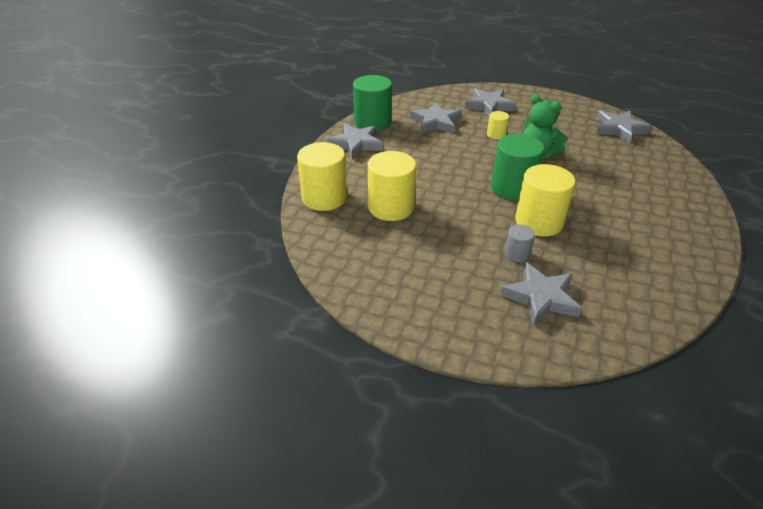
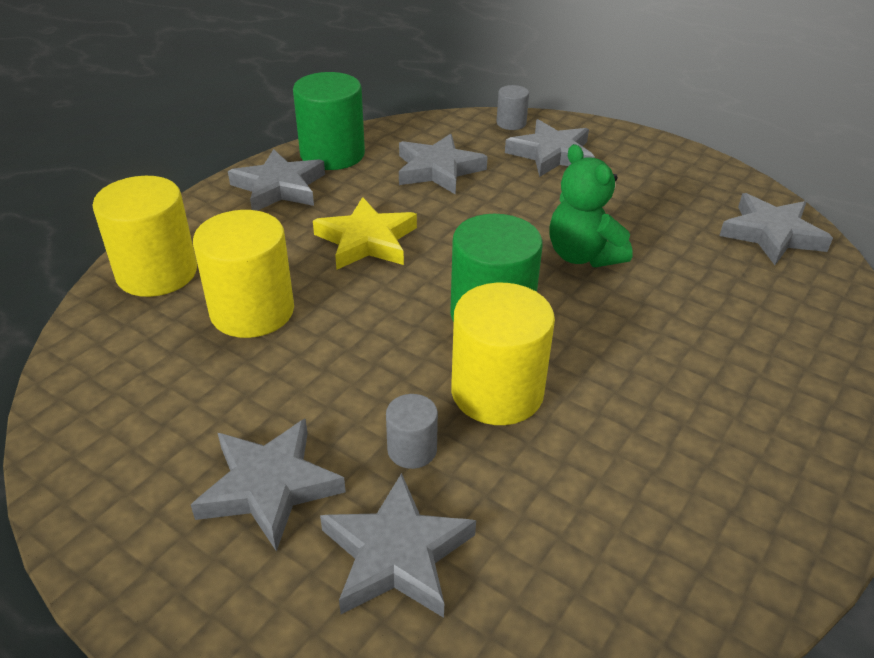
camera: 15 degrees right, 0 degrees up
(424, 163) = (367, 240): none -> yellow star
(457, 93) = (511, 123): none -> grey cylinder
(461, 283) = (269, 487): none -> grey star
(496, 135) = (529, 208): yellow cylinder -> none

